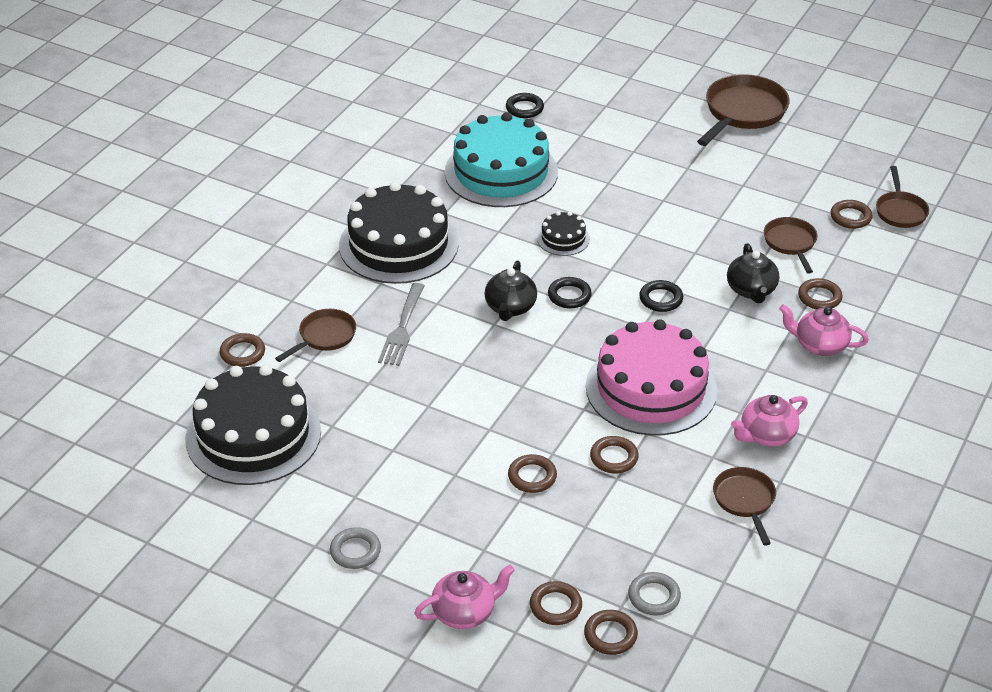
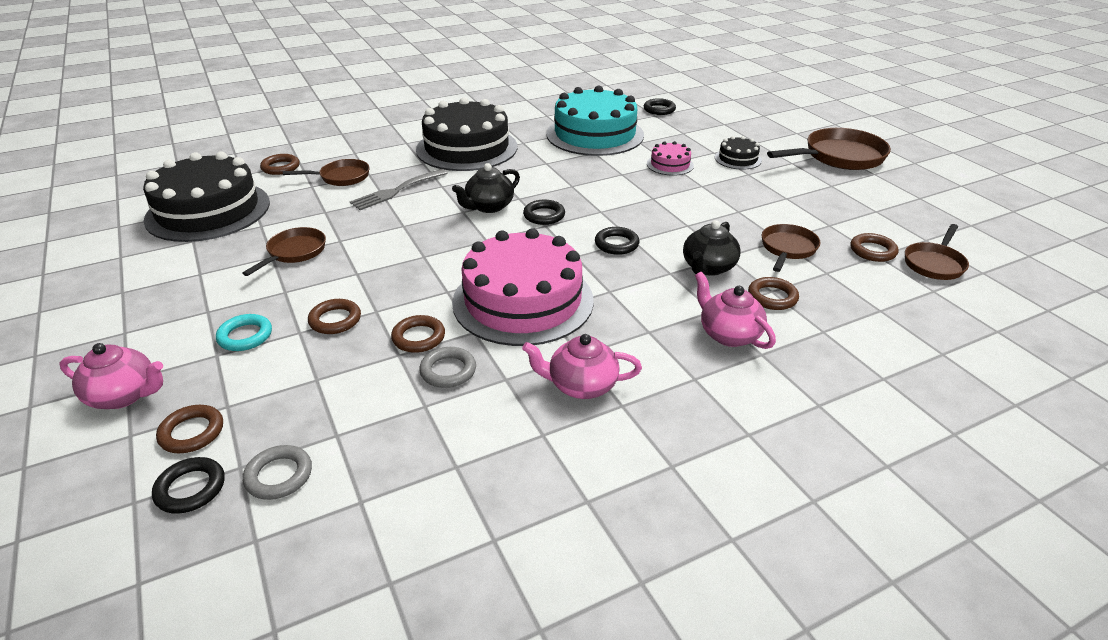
camera: 35 degrees right, 5 degrees down
(355, 551) = (137, 308): grey ring -> grey ring (448, 371)
(482, 525) = (245, 336): none -> turquoise ring
(563, 238) = (588, 182): black cake -> black cake (738, 159)
(610, 635) = (190, 489): brown ring -> black ring
(611, 185) = (670, 164): none -> pink cake
(745, 501) = (484, 434): brown pan -> brown pan (294, 252)

